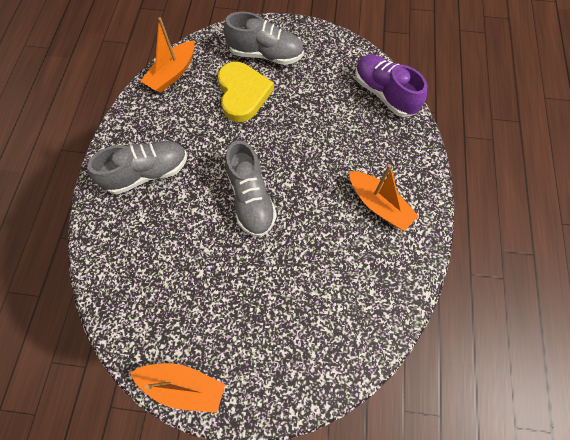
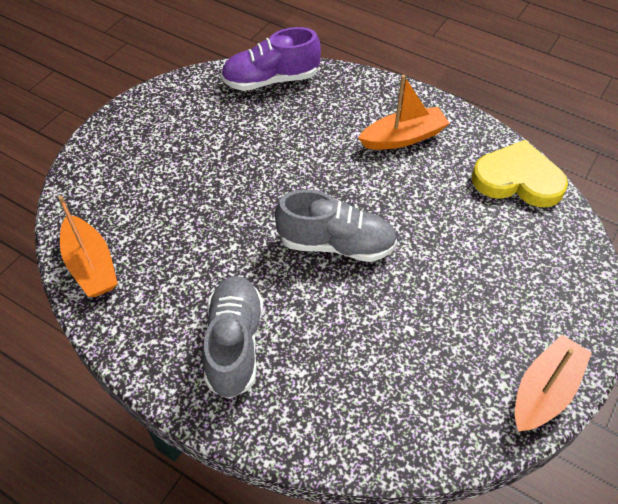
camera: 65 degrees left, 15 degrees down
(243, 93) = (180, 201): yellow heart -> yellow heart (518, 179)
(265, 54) = (138, 158): grey shoe -> none

